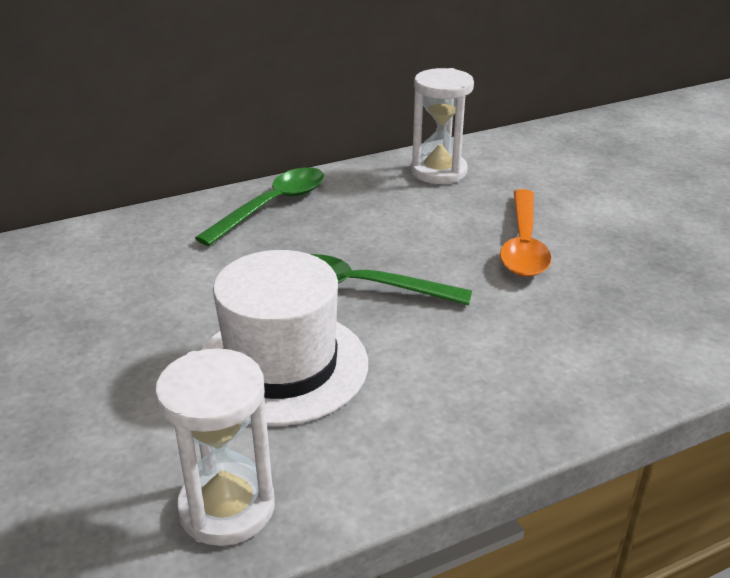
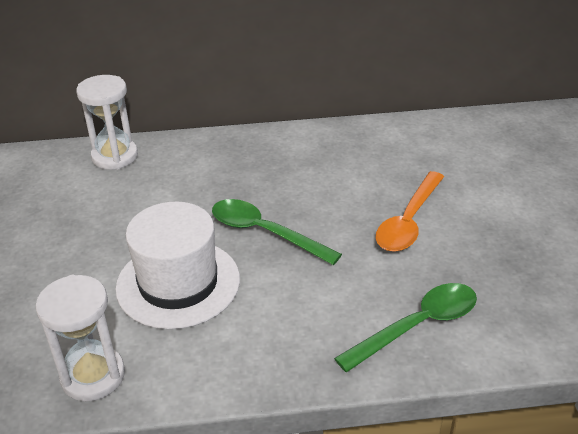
camera: 20 degrees right, 5 degrees up
(273, 206) = (240, 151): green spoon -> green spoon (418, 326)
(439, 172) = (382, 142): white hourglass -> white hourglass (115, 156)

